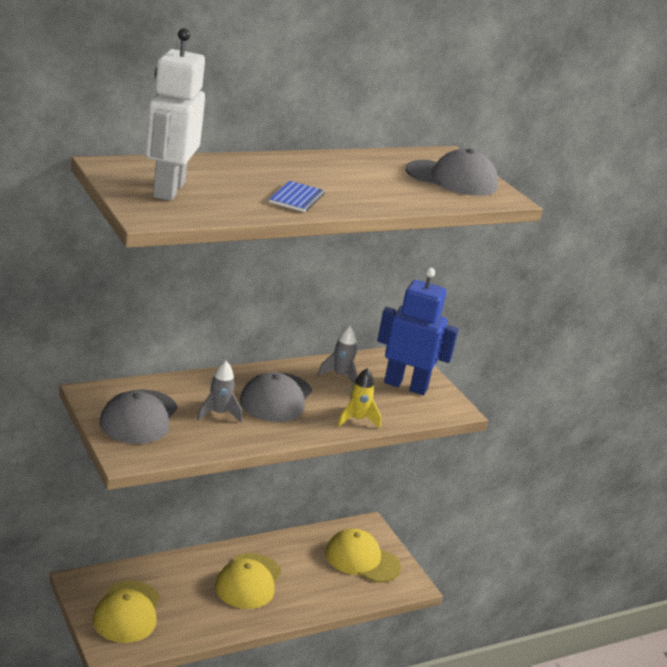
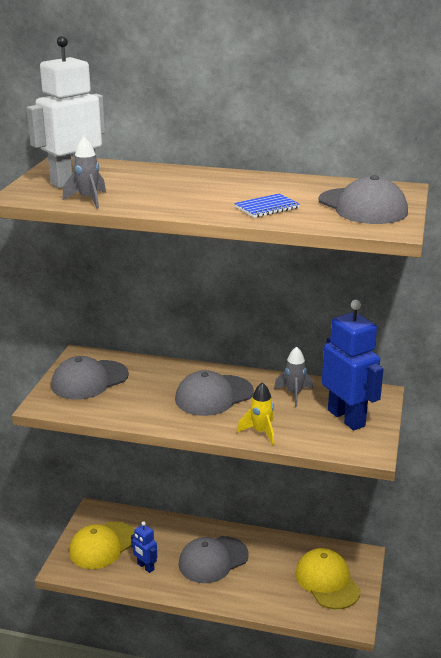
camera: 45 degrees right, 0 degrees up
(192, 614) = (145, 567): none -> blue robot
(219, 414) = (151, 394): grey rocket -> grey rocket (88, 200)
(248, 581) = (213, 560): yellow cap -> grey cap
(296, 198) = (169, 201): blue notebook -> blue notebook (267, 207)

